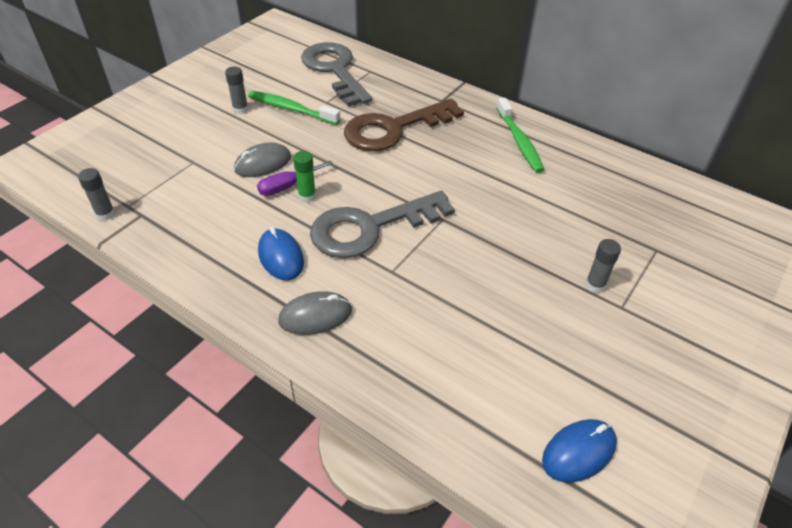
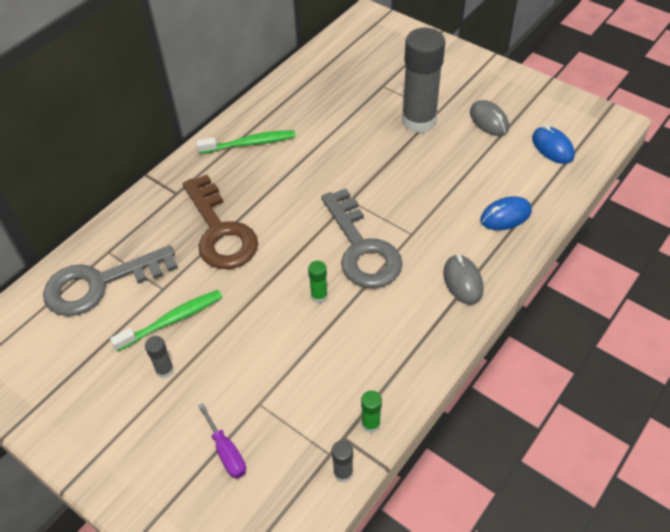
camera: 85 degrees left, 5 degrees up
(148, 233) = (371, 424): none -> green glue stick
(263, 163) = (267, 337): grey mouse -> grey mouse (489, 120)
(281, 257) = (399, 310): blue mouse -> blue mouse (505, 216)
(287, 186) = (304, 313): purple screwdriver -> purple screwdriver (226, 452)
(291, 109) = (172, 320): green toothbrush -> green toothbrush turned 150 degrees counterclockwise
(595, 285) = (419, 121): grey glue stick -> grey glue stick, size x2.45

